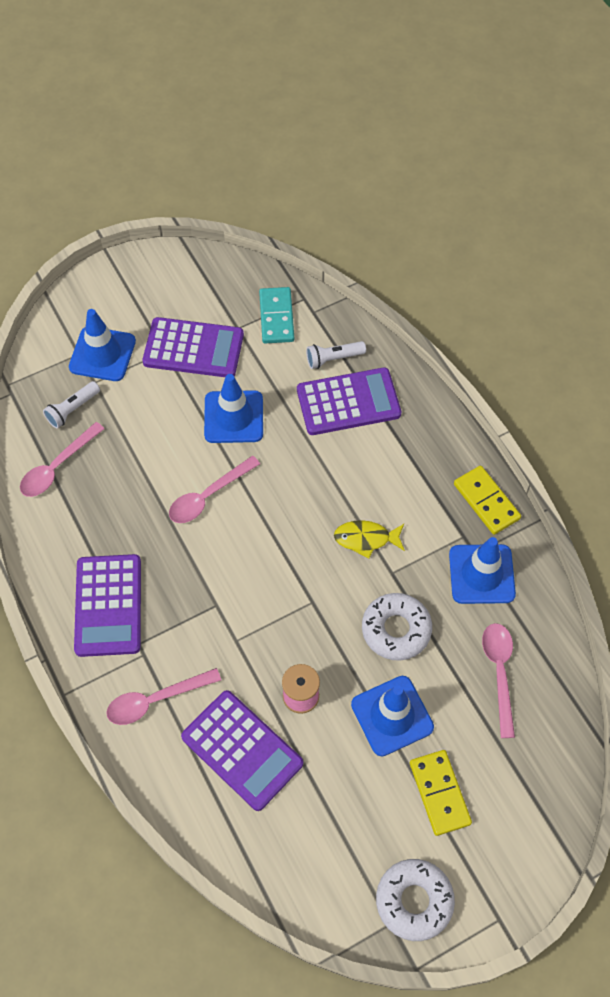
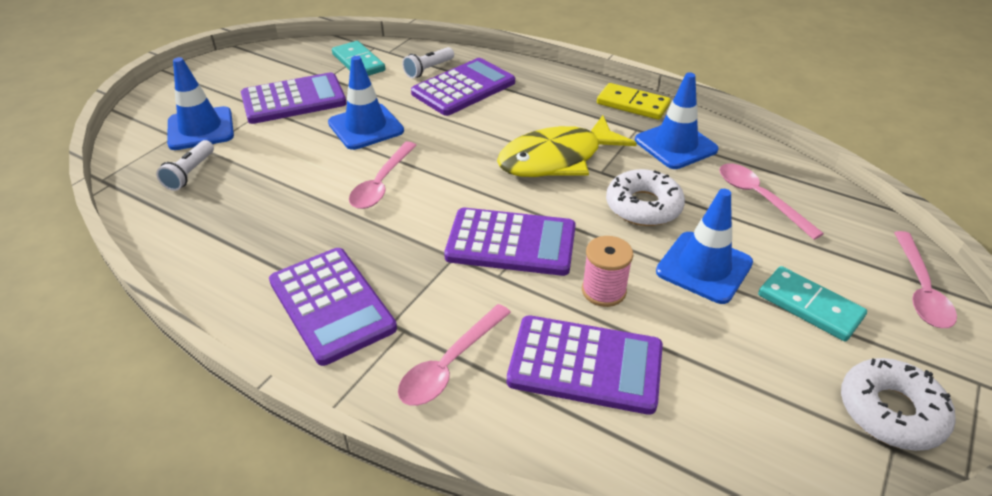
camera: 30 degrees left, 20 degrees down
(57, 467) = (197, 218): pink spoon -> pink spoon (920, 289)
(266, 613) = (511, 243): none -> purple calculator
(366, 539) = (557, 159): yellow fish -> yellow fish, size x1.89
(439, 793) = (809, 306): yellow domino -> turquoise domino

